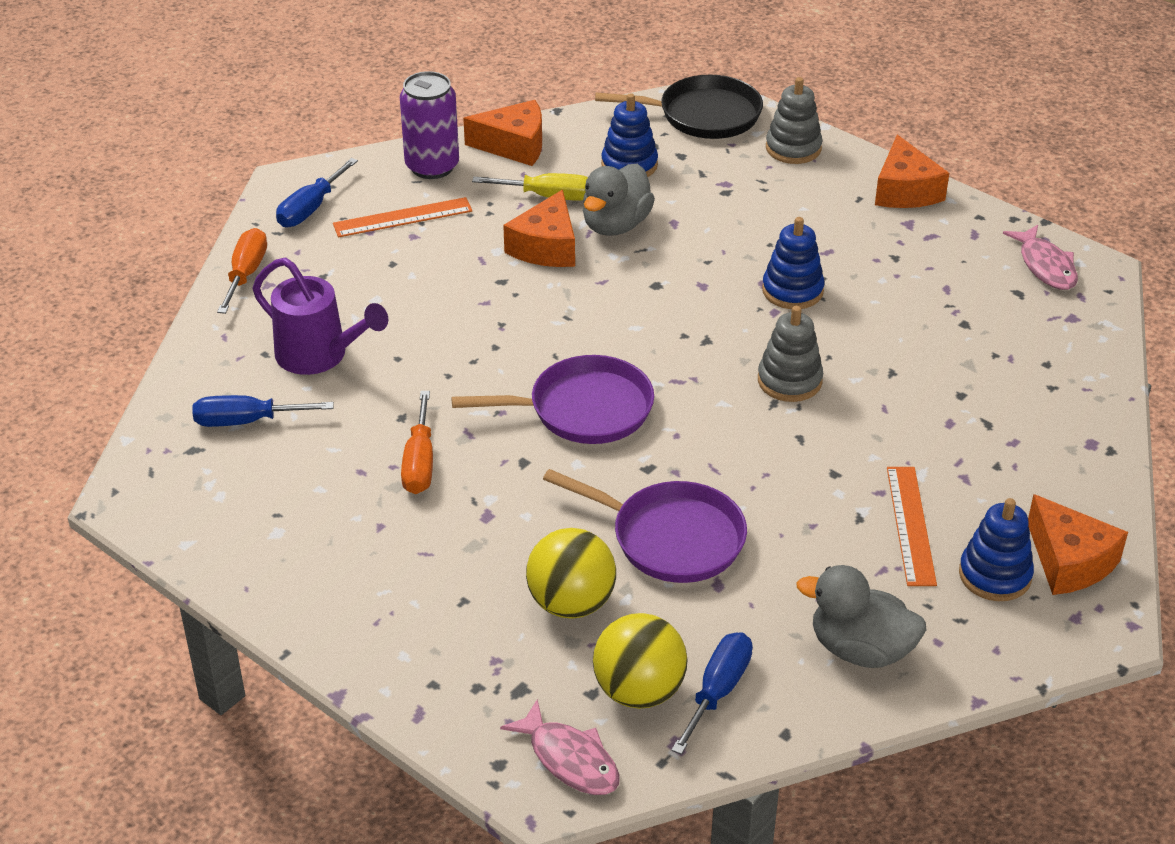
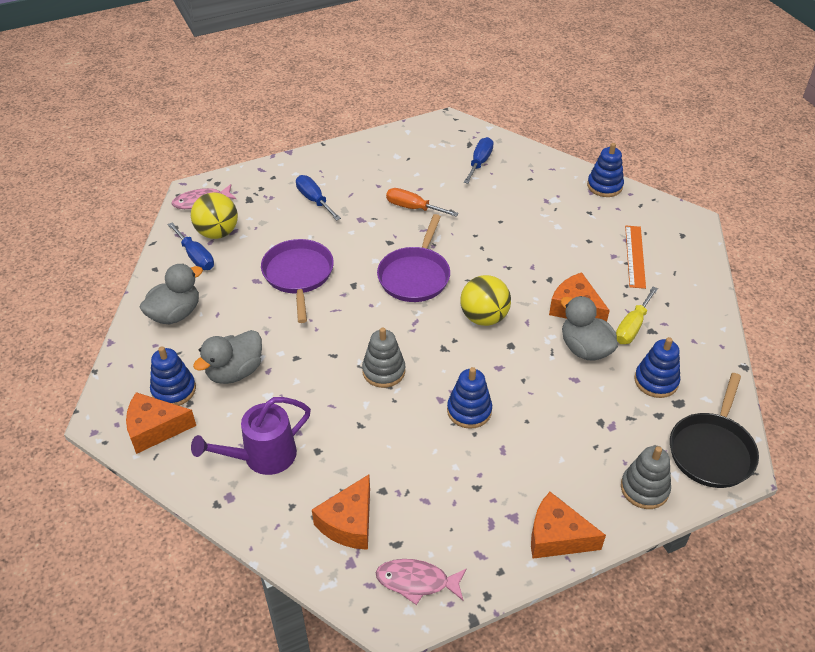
camera: 115 degrees right, 5 degrees up
(246, 274) = (604, 186): orange screwdriver -> blue stacking toy
(310, 209) = (660, 222): blue screwdriver -> blue screwdriver (314, 200)
(320, 356) = (517, 195): purple watering can -> purple watering can (262, 457)
(432, 166) = (689, 283): purple can -> none
(514, 145) = (702, 329): orange cheese -> orange cheese (349, 523)
(571, 603) = (284, 229): yellow ball -> yellow ball (484, 317)
(671, 538) = (298, 275): purple pan -> purple pan turned 120 degrees clockwise
(910, 525) = (235, 372): orange ruler -> grey duck

